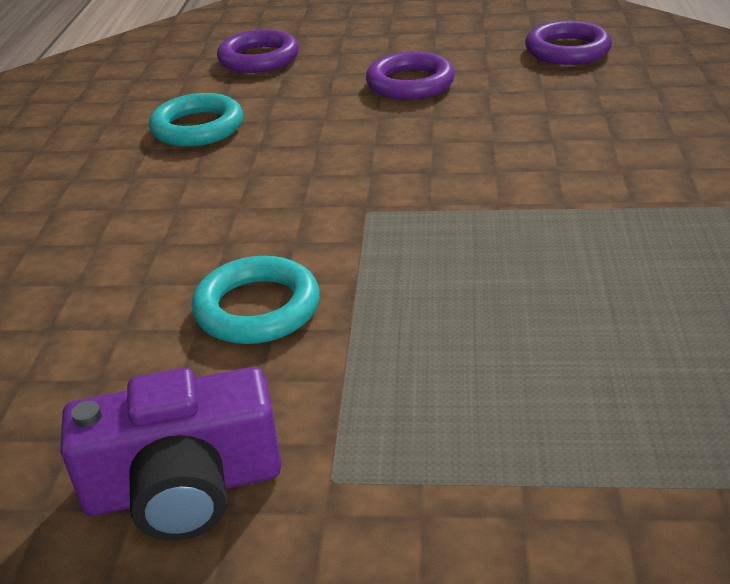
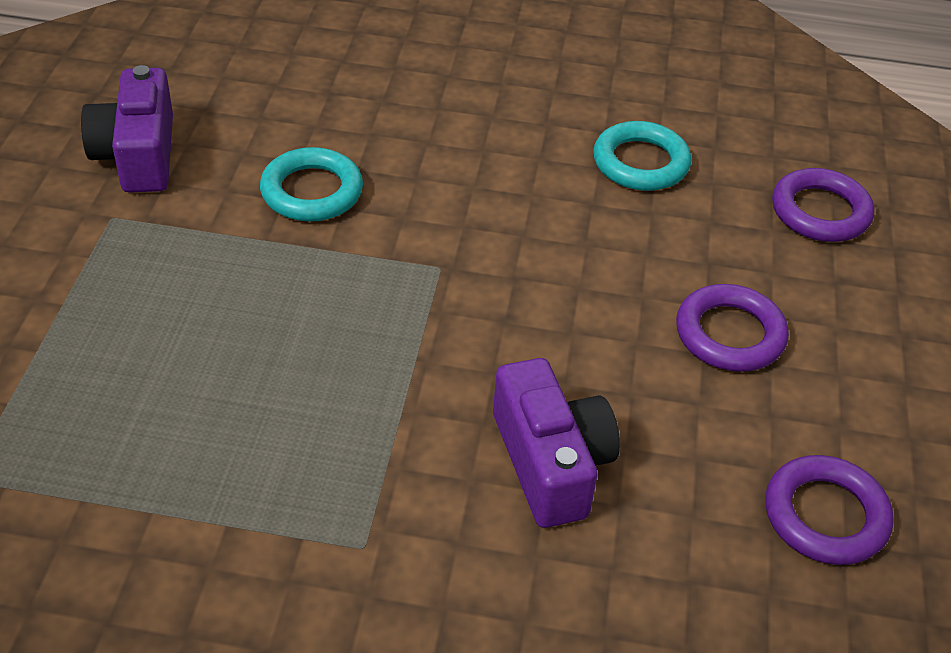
camera: 90 degrees right, 10 degrees up
(582, 138) = (551, 462): none -> purple camera

